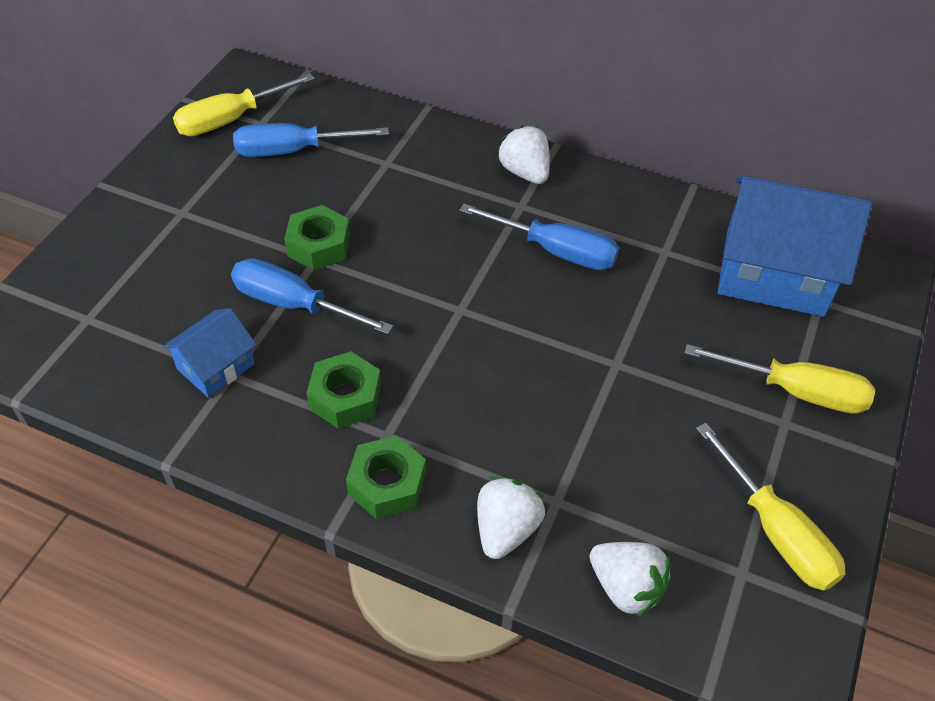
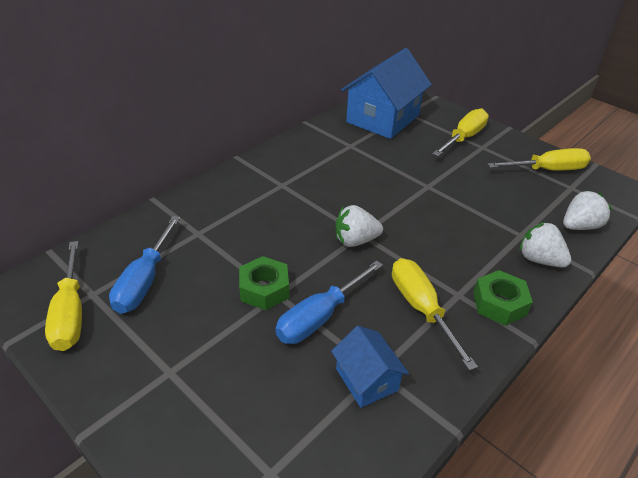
camera: 70 degrees left, 10 degrees down
(345, 397) = (420, 308): green nut -> yellow screwdriver
(525, 172) = (252, 175): white strawberry -> white strawberry (355, 240)
(557, 251) = (330, 182): blue screwdriver -> none

